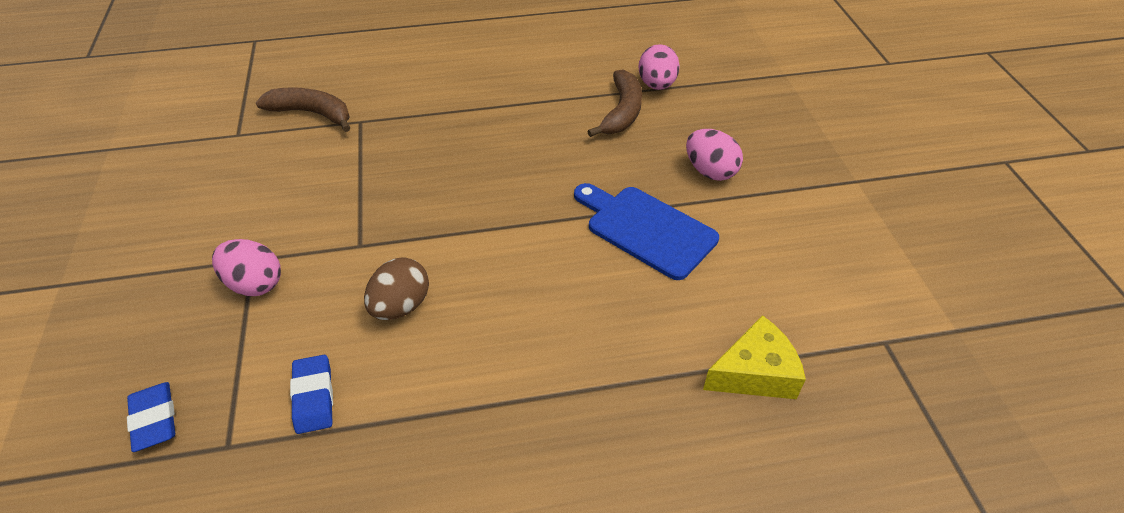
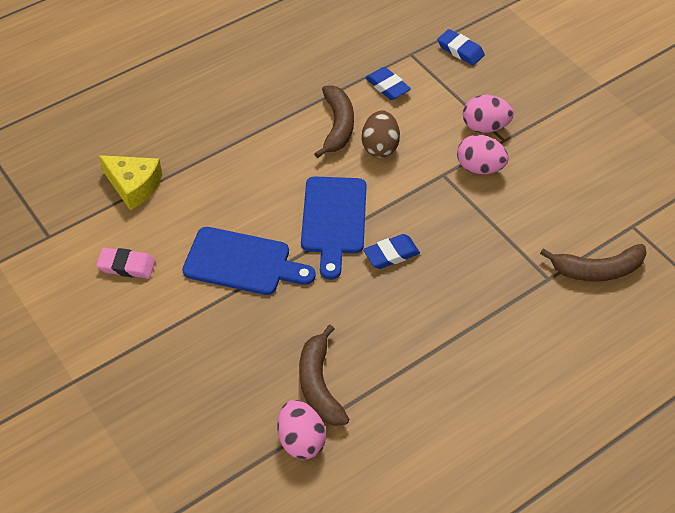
camera: 155 degrees right, 5 degrees up
(430, 358) = (337, 126): none -> brown banana
(484, 185) = (391, 254): none -> blue eraser
(519, 238) = (334, 220): none -> blue cutting board
(710, 171) = (209, 341): pink egg -> pink egg (480, 168)
(755, 373) = (133, 186): yellow cheese -> yellow cheese turned 105 degrees counterclockwise
(784, 270) = (126, 266): none -> pink eraser

